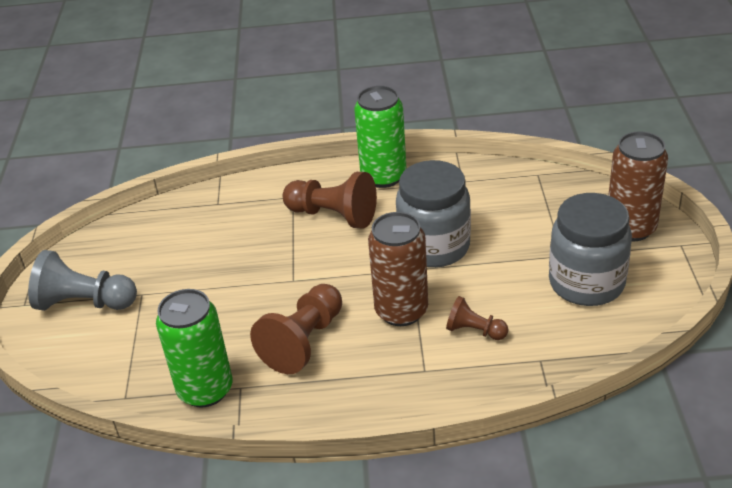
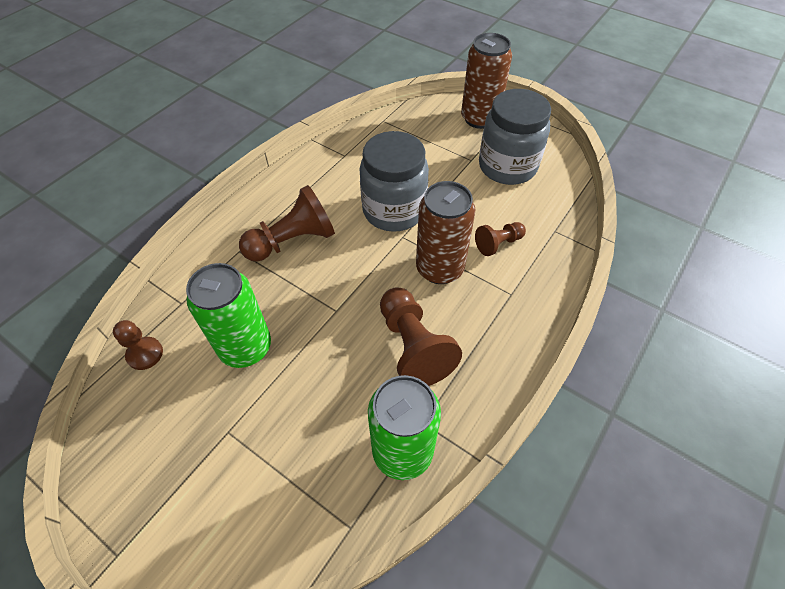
camera: 55 degrees left, 15 degrees up
(85, 303) = (183, 491): grey pawn -> none
(162, 217) = (145, 354): none -> brown pawn
(383, 176) = (286, 188): green can -> green can (245, 347)

